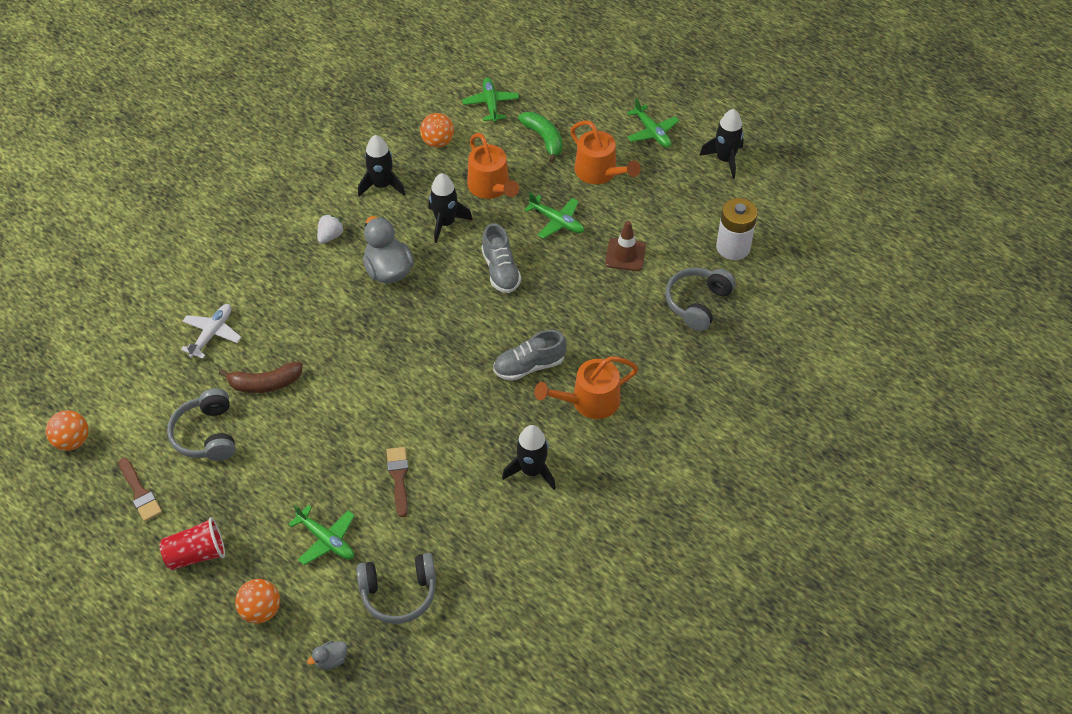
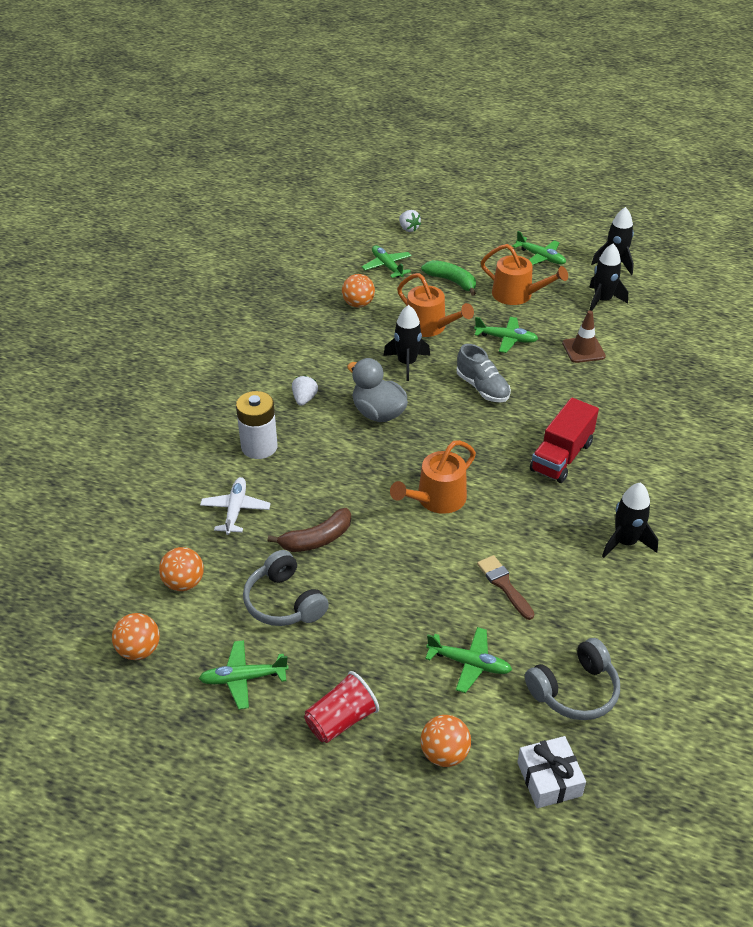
camera: 20 degrees left, 10 degrees down
(136, 391) = (184, 583): none -> orange ball
(140, 493) = (243, 678): brown brush -> green plane
(331, 660) = (549, 779): grey duck -> white gift
(382, 185) = (328, 348): black rocket -> black rocket (602, 300)
(529, 366) = (561, 457): grey shoe -> red truck
(538, 62) = (408, 229): none -> white strawberry
(590, 401) = (635, 470): orange watering can -> orange watering can (437, 499)
(697, 303) = (671, 371): grey headphones -> none
(733, 247) = (669, 323): white battery -> white battery (259, 447)

